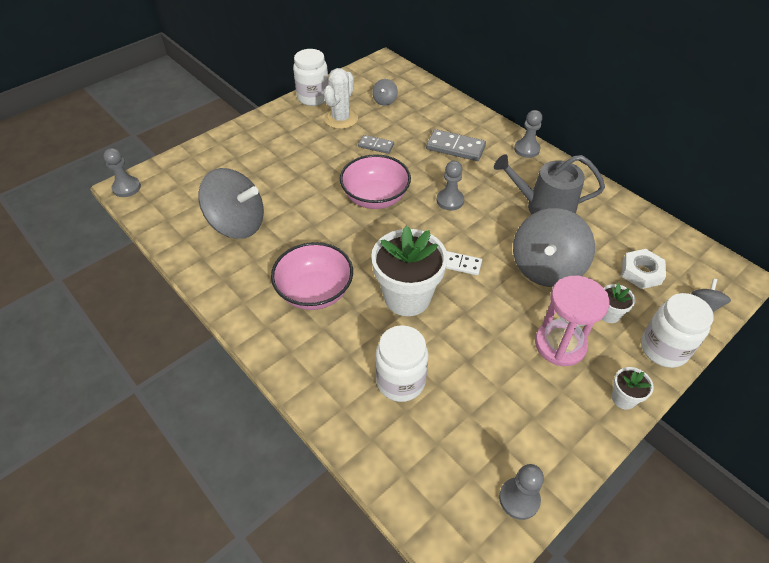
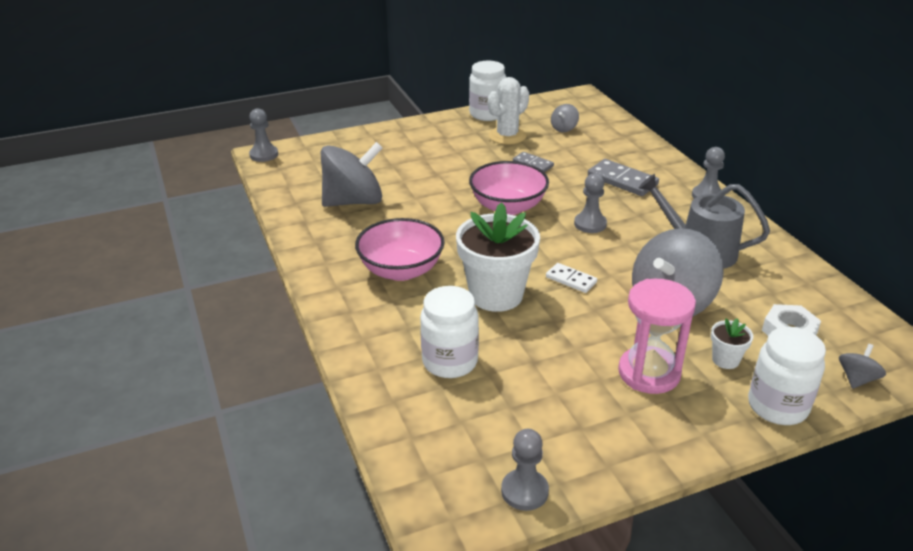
camera: 20 degrees right, 15 degrees down
(237, 224) = (353, 201): grey spinning top -> grey spinning top turned 60 degrees counterclockwise
(623, 398) = (700, 438): white flower pot -> none

